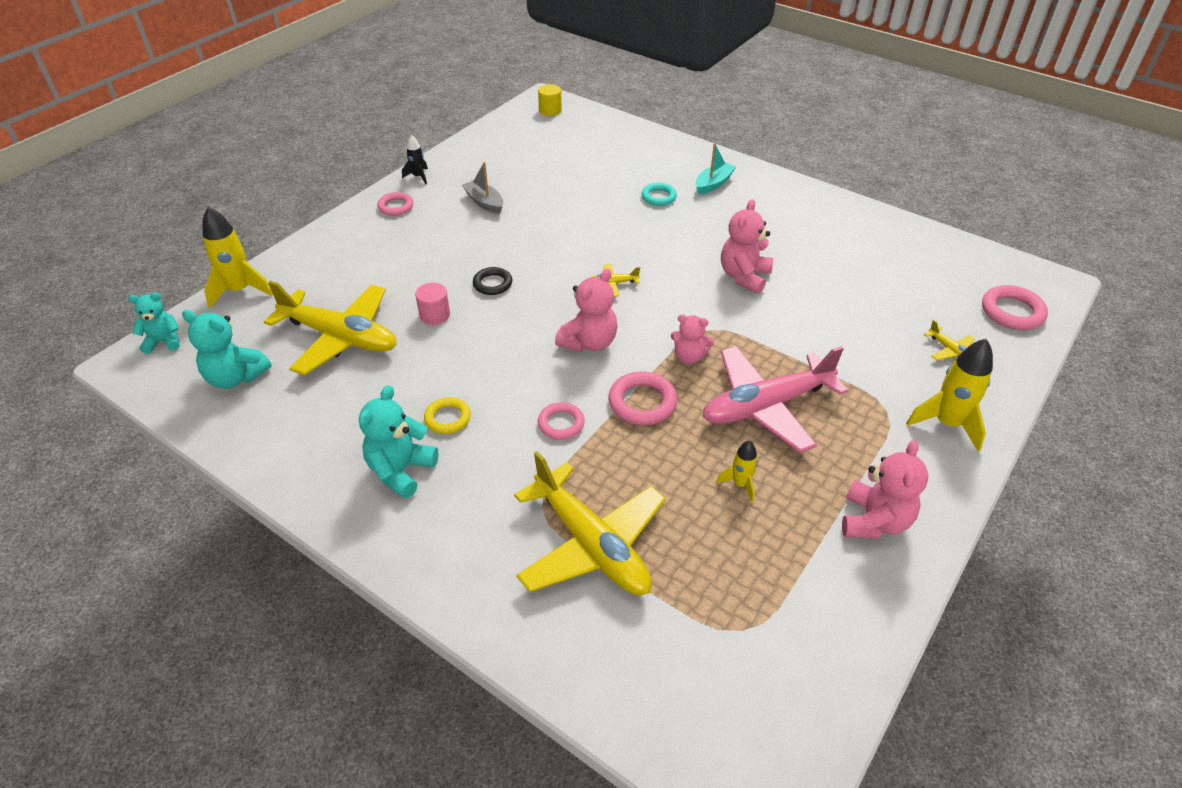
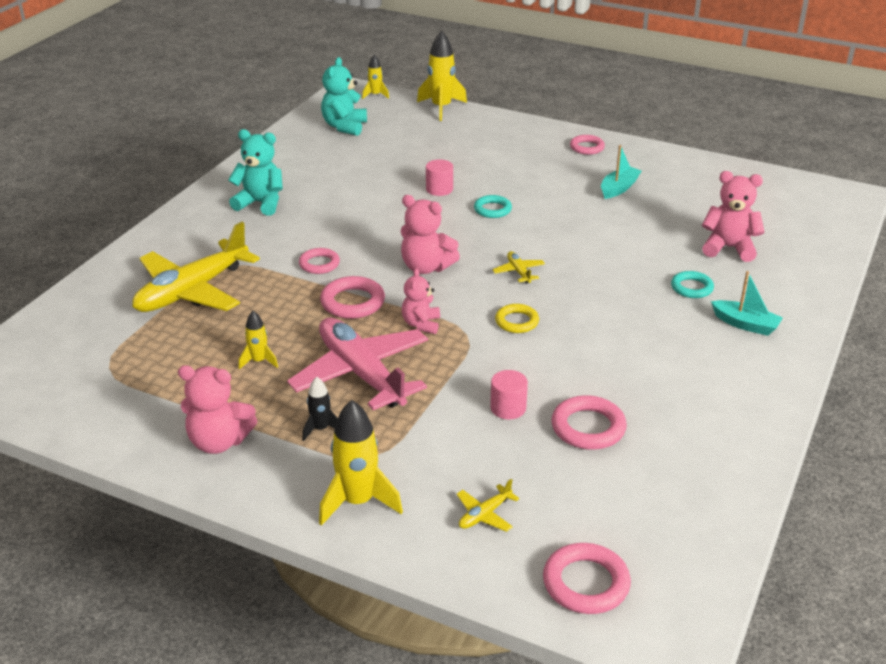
camera: 80 degrees right, 10 degrees down
(163, 341) = (375, 95): turquoise teddy bear -> yellow rocket
(340, 337) = (399, 155): yellow plane -> none
(418, 177) = (642, 150): black rocket -> black rocket (321, 429)
(447, 418) = (317, 213): yellow ring -> yellow ring (516, 321)
(484, 202) = (619, 188): grey boat -> turquoise boat
(492, 284) = (492, 209): black ring -> turquoise ring
(550, 110) = (828, 202): yellow cylinder -> none
(744, 276) = (566, 354): pink teddy bear -> pink teddy bear (729, 248)
(817, 320) = (508, 408): none -> pink cylinder
(841, 281) = (588, 427): none -> pink ring

